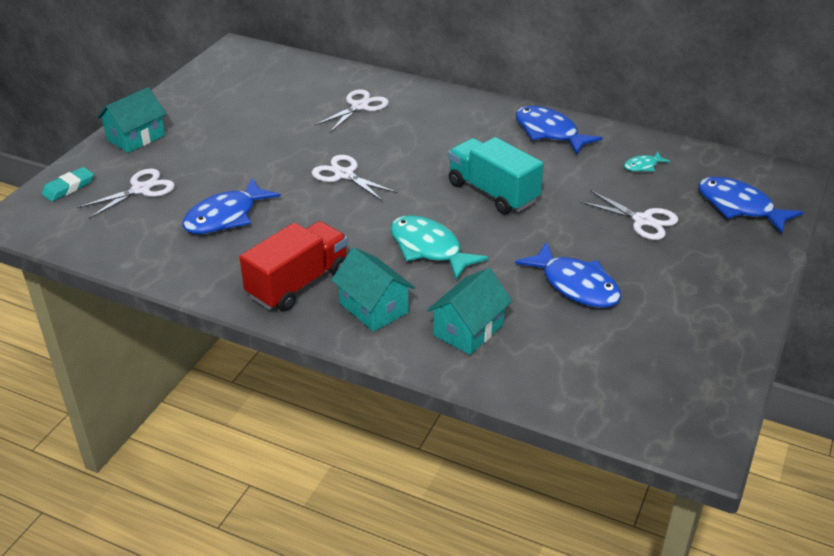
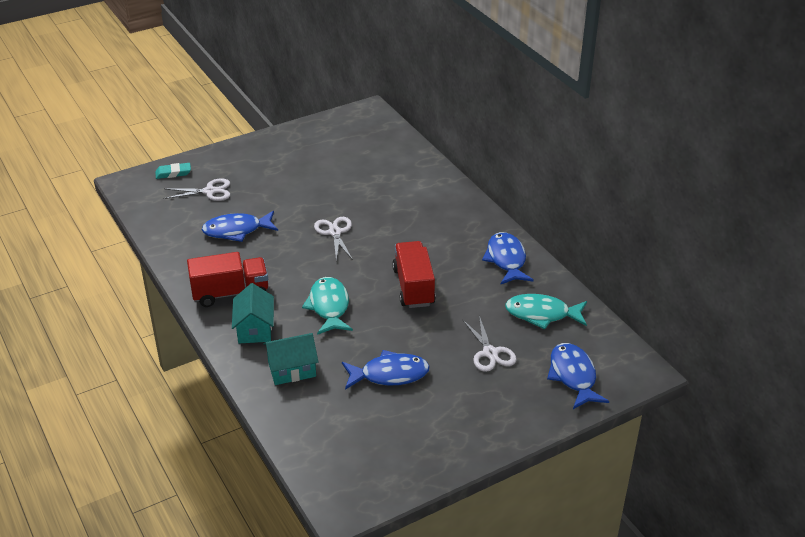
camera: 35 degrees right, 0 degrees up
(136, 137) = (242, 154): turquoise house -> none
(359, 106) = (399, 186): white scissors -> none
(493, 193) = (413, 287): turquoise truck -> red truck
(575, 285) = (389, 374): blue fish -> blue fish turned 90 degrees counterclockwise
(643, 166) = (542, 314): turquoise fish -> turquoise fish, size x2.02

